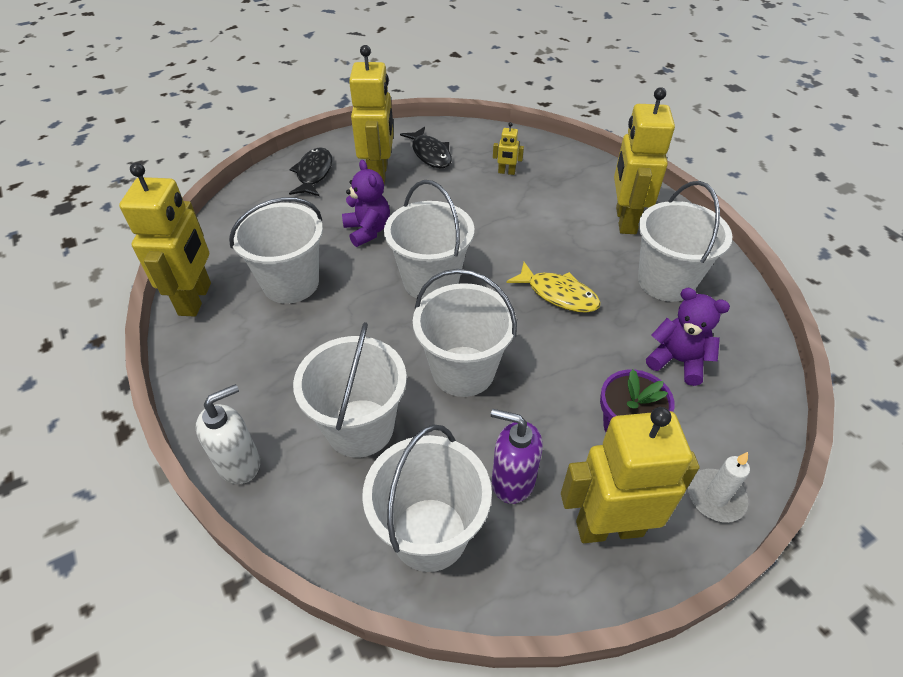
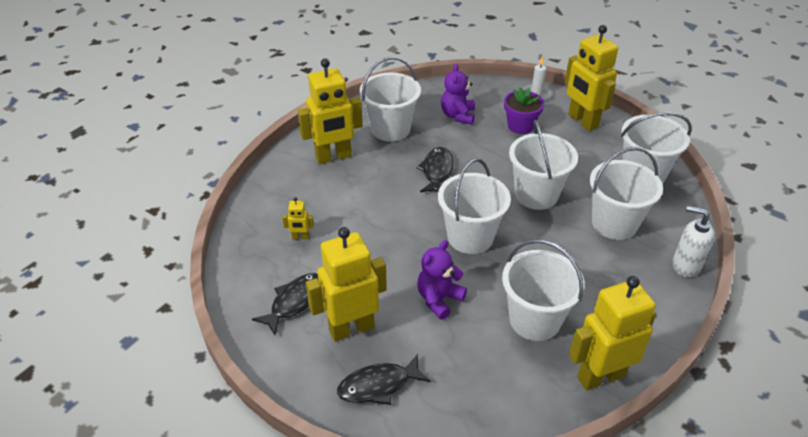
camera: 115 degrees left, 5 degrees down
(506, 172) = (300, 237): yellow robot -> yellow robot turned 105 degrees clockwise
(512, 481) = (588, 155): purple soap dispenser -> none
(558, 294) = (437, 171): yellow fish -> black fish

